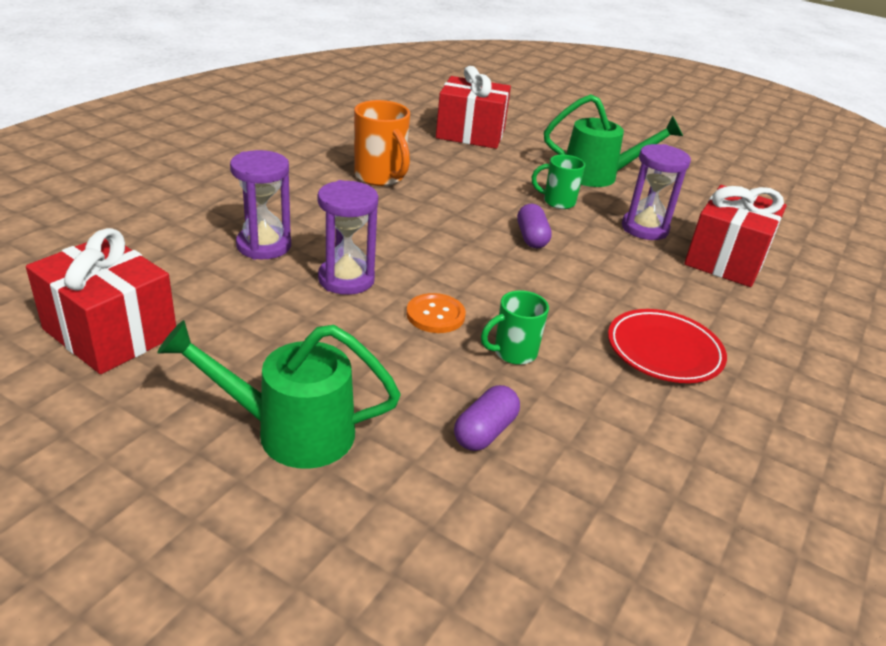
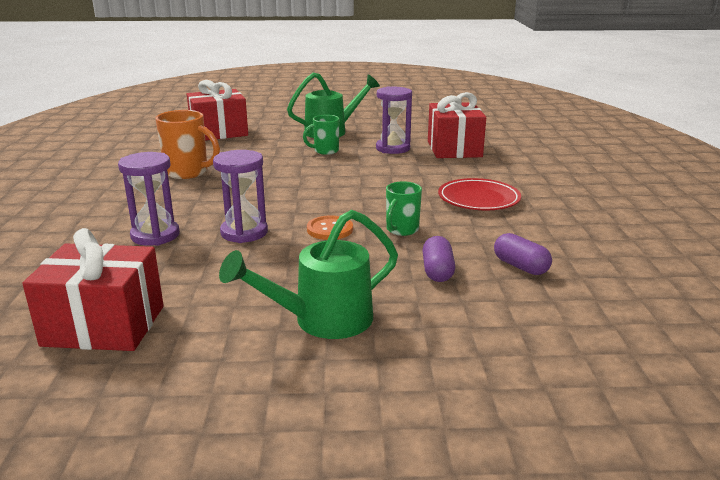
camera: 30 degrees left, 10 degrees down
(531, 238) = (334, 173): purple capsule -> purple capsule (520, 266)

